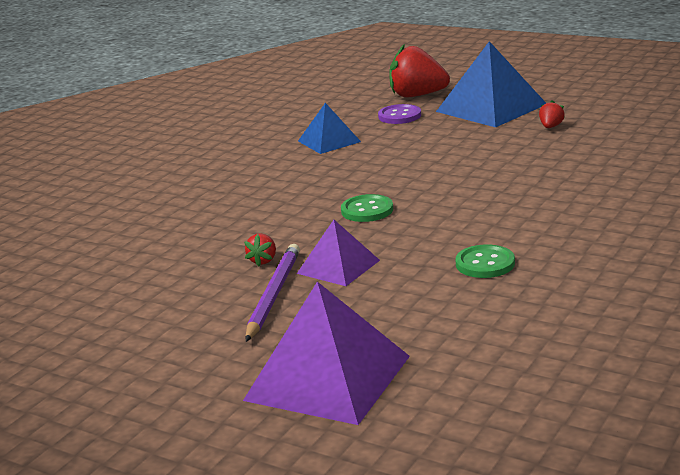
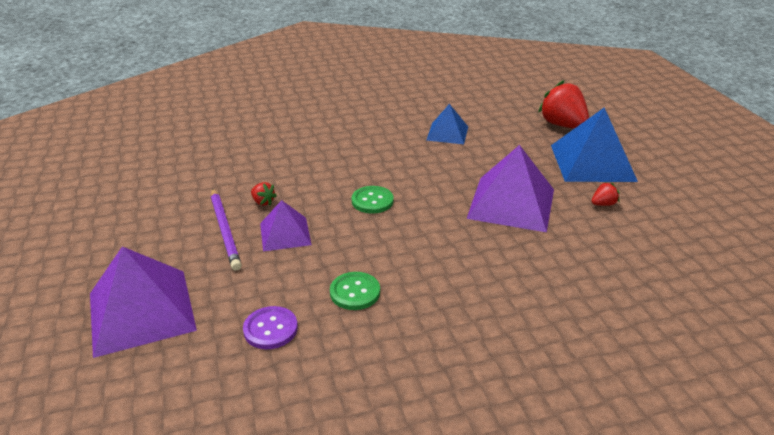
camera: 40 degrees right, 10 degrees up
(263, 261) = (263, 202): red strawberry -> red strawberry turned 105 degrees counterclockwise
(273, 294) = (225, 230): purple pencil -> purple pencil turned 105 degrees clockwise
(399, 116) = (522, 136): purple button -> purple button (270, 329)
(484, 157) = (511, 203): none -> purple pyramid

